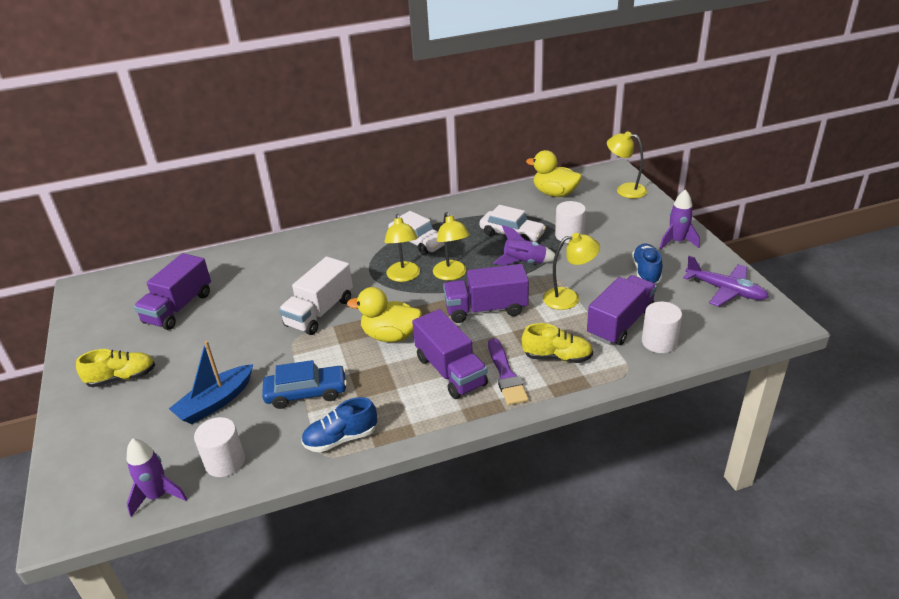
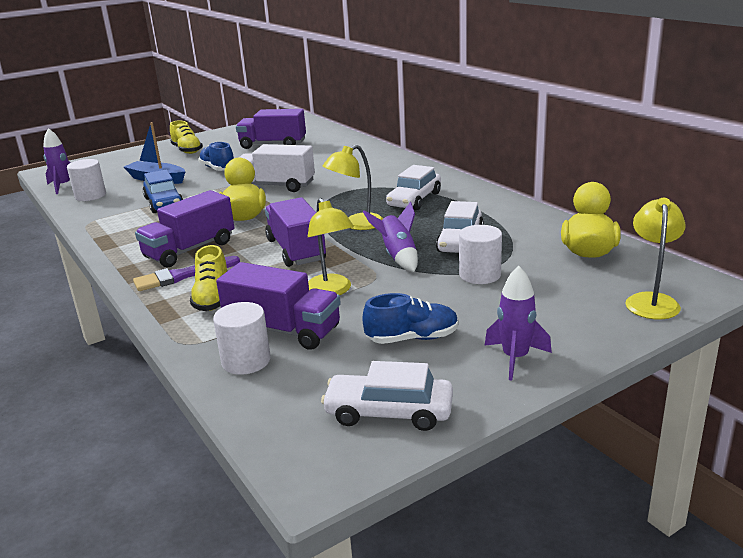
camera: 75 degrees right, 10 degrees down
(341, 438) = (105, 225): blue shoe -> blue shoe (218, 169)
(404, 276) = (345, 205): yellow lamp -> none
(725, 290) = (389, 412): purple plane -> white car

